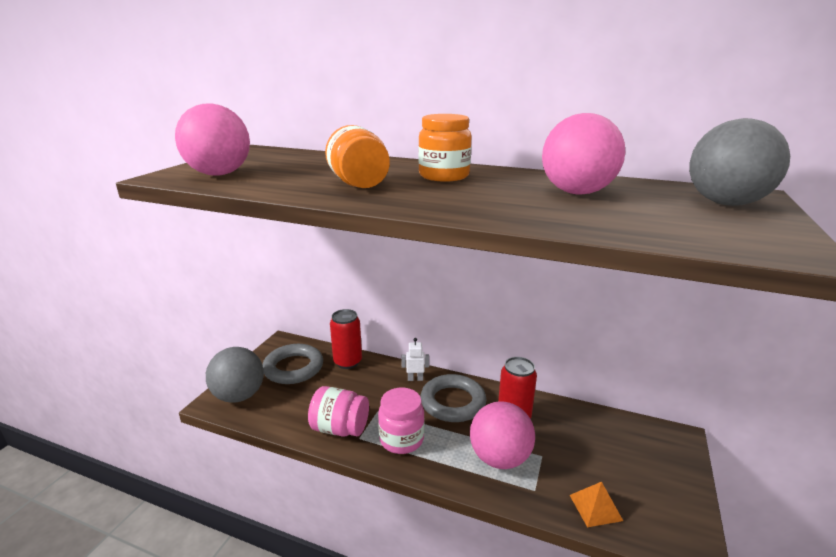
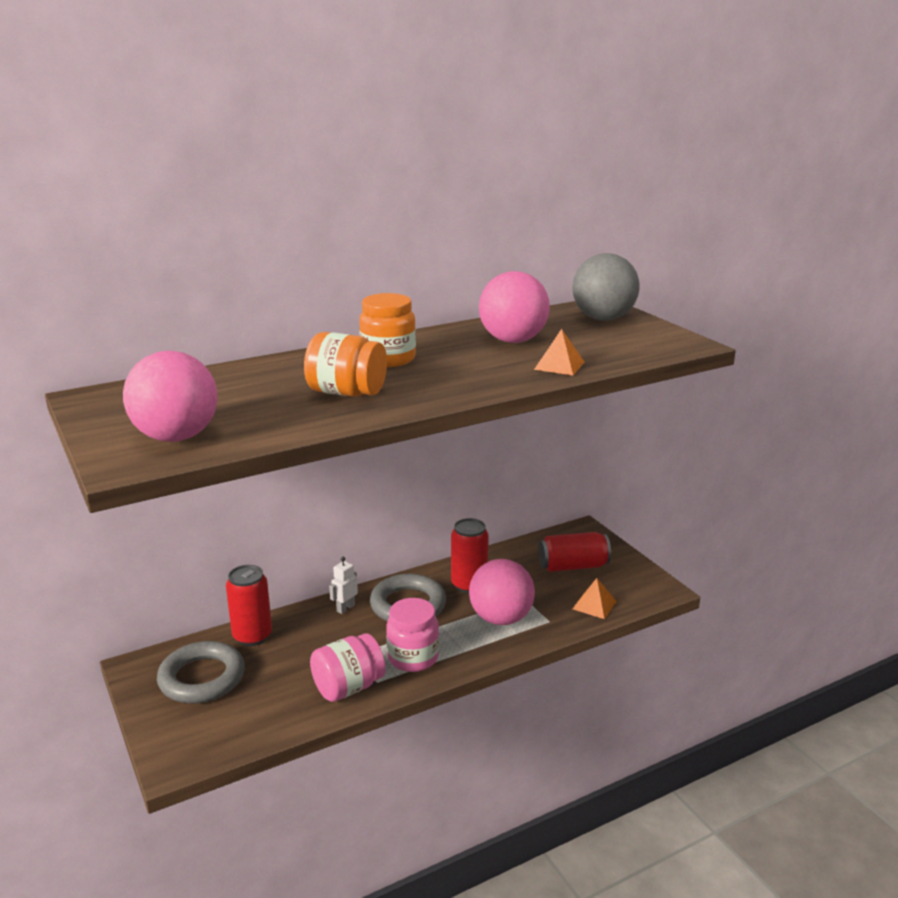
camera: 50 degrees left, 0 degrees up
(239, 396) = (190, 738): grey ball -> none
(568, 220) = (559, 365): none -> orange pyramid
(623, 460) = (573, 566): none -> red can

